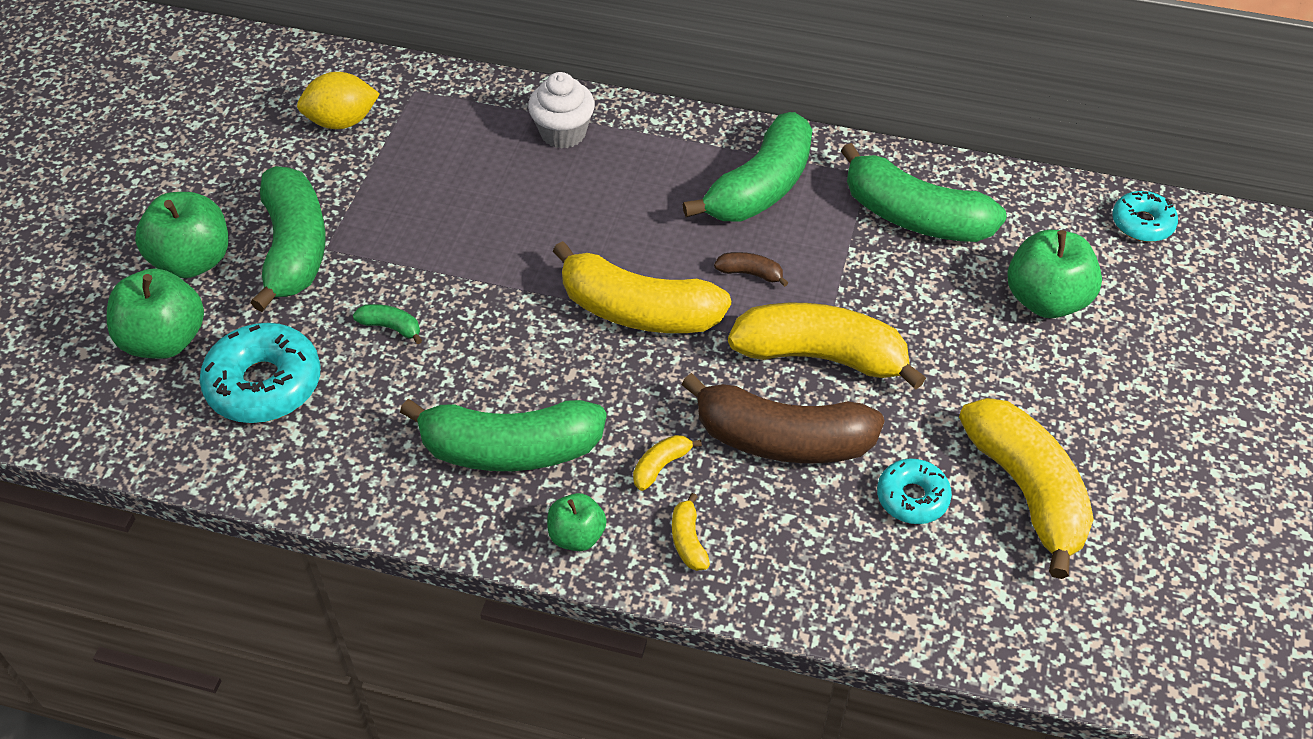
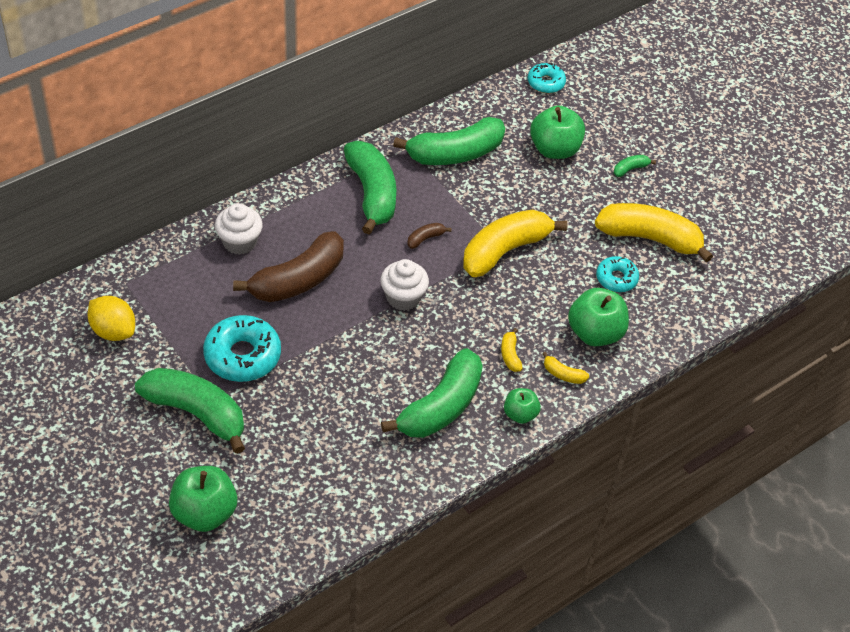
camera: 55 degrees left, 0 degrees up
(193, 261) = (153, 466): green apple -> green apple (595, 333)
(264, 384) = (288, 485): turquoise donut -> turquoise donut (242, 356)
(342, 122) = (113, 331): yellow lemon -> yellow lemon turned 75 degrees counterclockwise
(391, 327) = (305, 405): green banana -> green banana (630, 169)
(638, 311) = (403, 298): yellow banana -> white cupcake
(782, 439) = (539, 300): brown banana -> brown banana (298, 280)

